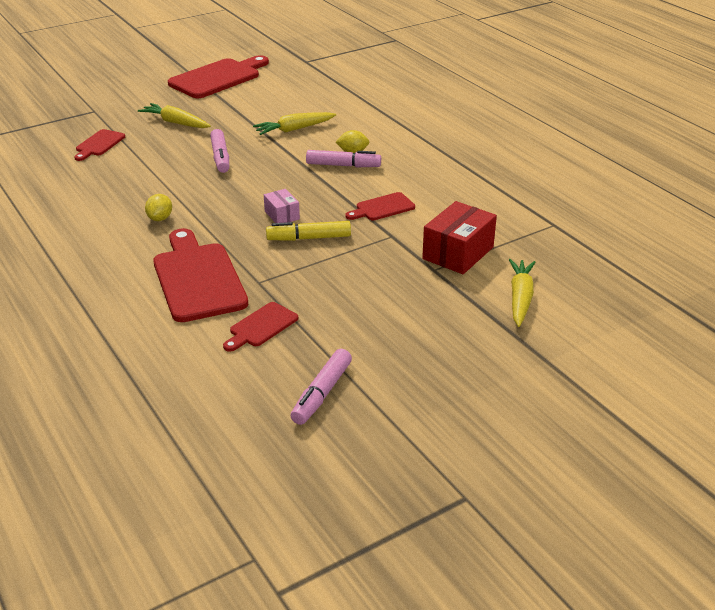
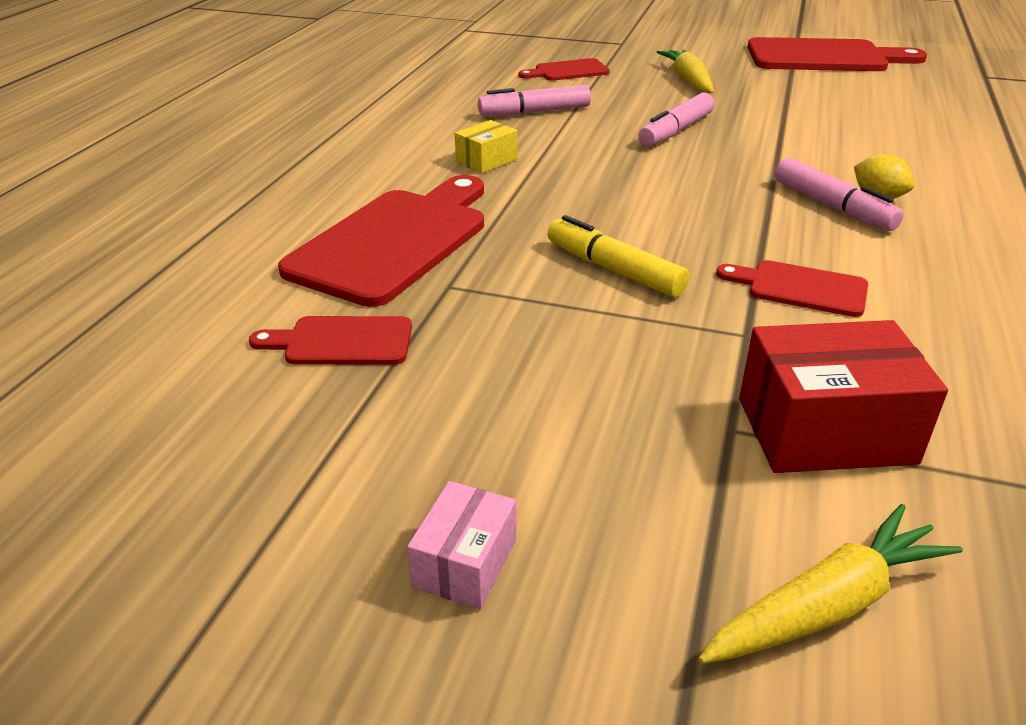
camera: 50 degrees right, 0 degrees up
(160, 218) = (486, 161): yellow lemon -> yellow box
(282, 215) = (631, 224): pink box -> pink box (465, 563)
(294, 129) = (832, 139): yellow carrot -> none
(322, 393) = (216, 494): pink marker -> pink marker (534, 112)

